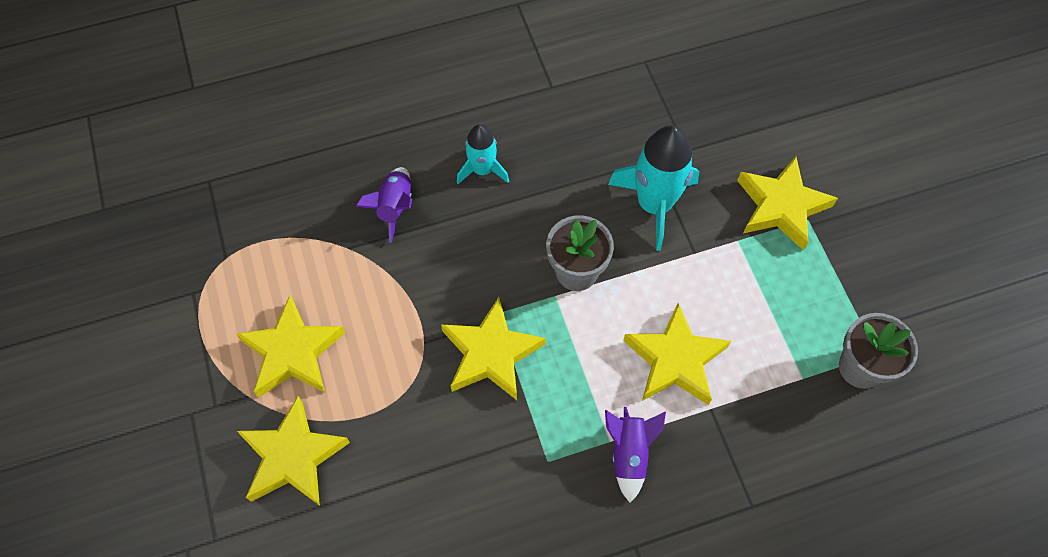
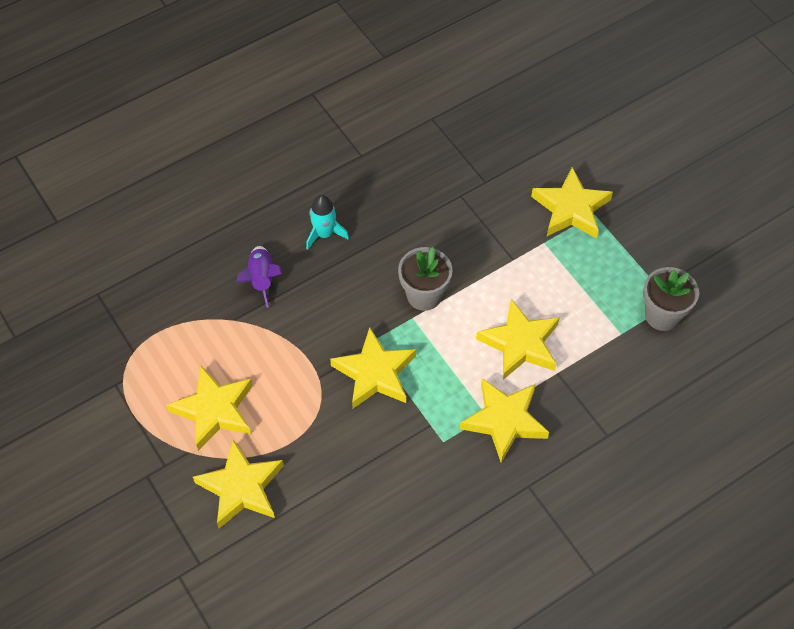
camera: 15 degrees left, 5 degrees down
(629, 454) = (504, 421): purple rocket -> yellow star
(654, 205) = (471, 230): turquoise rocket -> none

